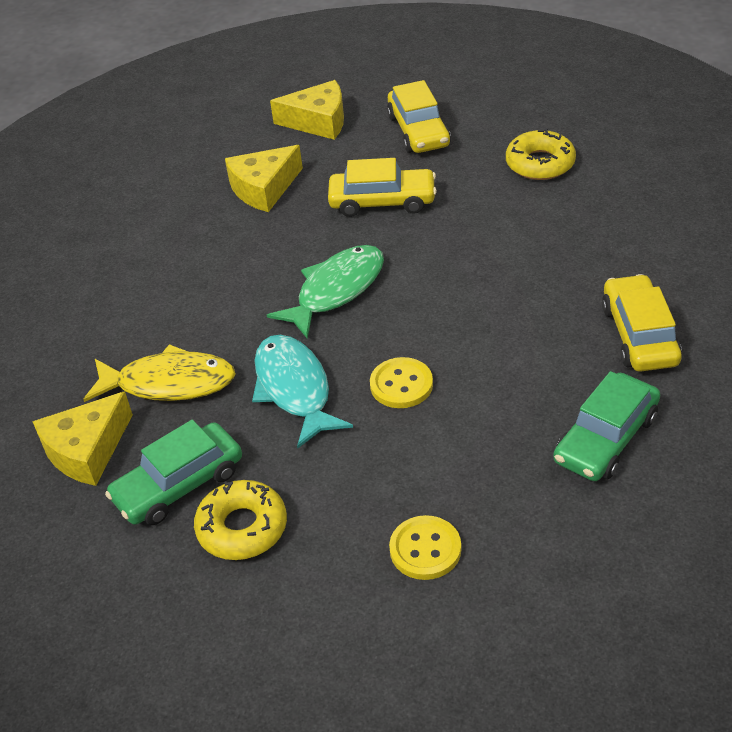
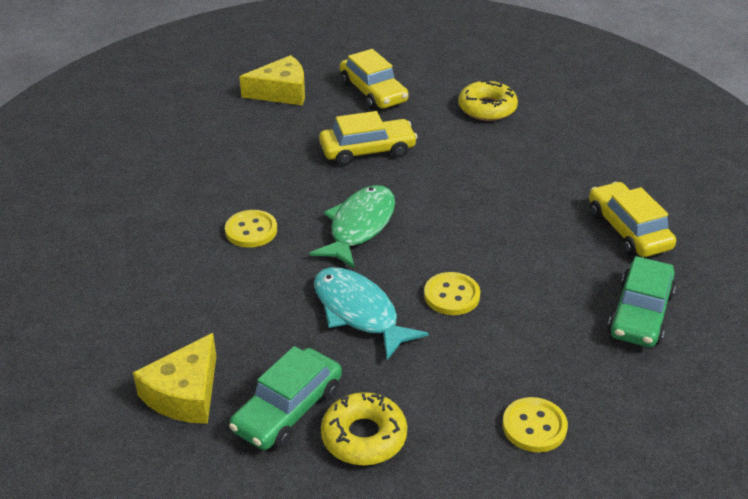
camera: 20 degrees left, 5 degrees down
(169, 383) = (240, 323): yellow fish -> none
(222, 280) = (251, 230): none -> yellow button
(264, 188) = (256, 150): yellow cheese -> none

